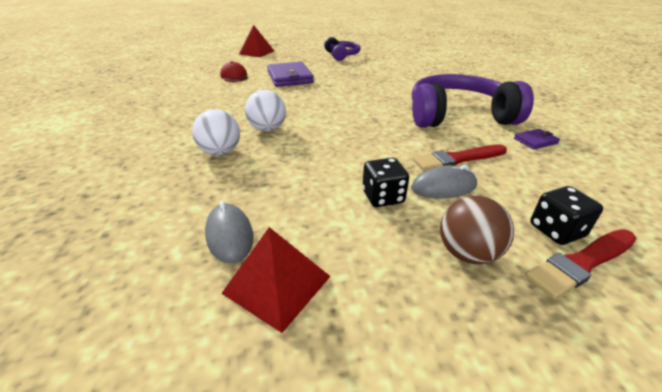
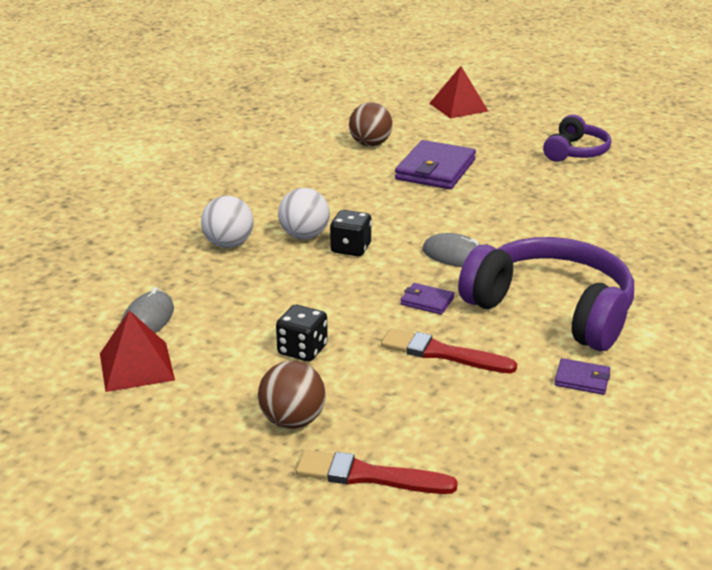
camera: 40 degrees right, 5 degrees down
(234, 76) = (370, 144): red cap -> brown ball
(398, 136) = (427, 301): none -> purple wallet
(443, 187) = (373, 369): grey mouse -> grey mouse (455, 256)
(556, 230) = (400, 450): black dice -> black dice (351, 248)

